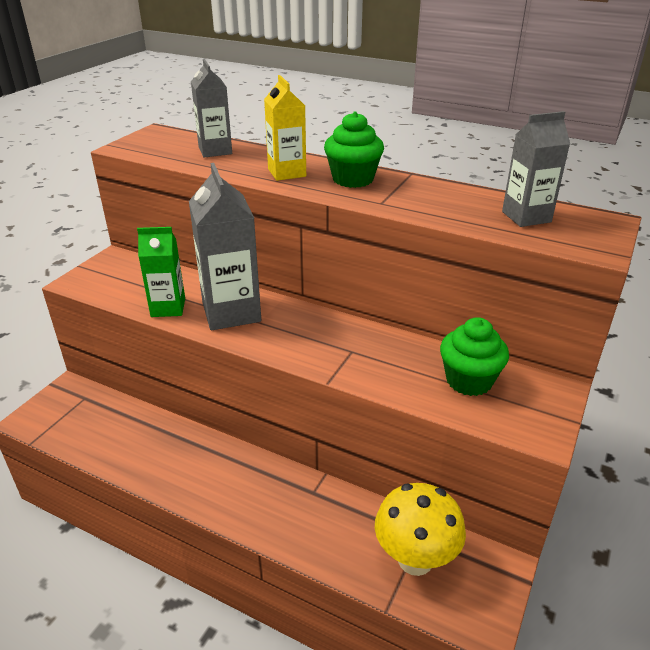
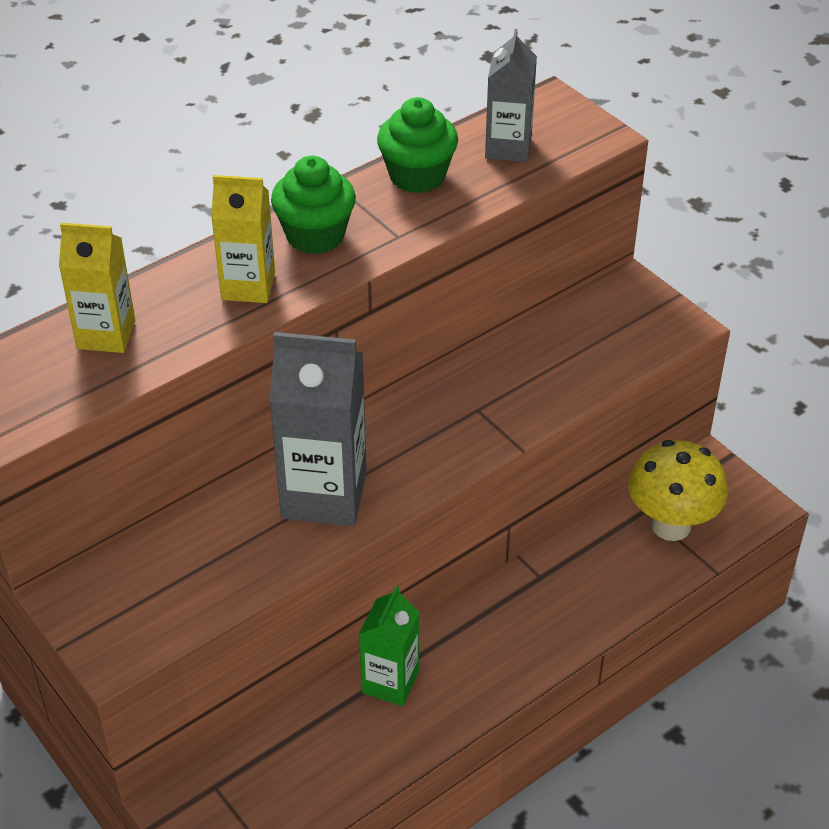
camera: 65 degrees left, 10 degrees up
(168, 308) = (268, 559): green carton -> green carton (390, 682)
(215, 151) = (106, 335): grey carton -> yellow carton
(469, 380) = (582, 338): green cupcake -> green cupcake (417, 176)

